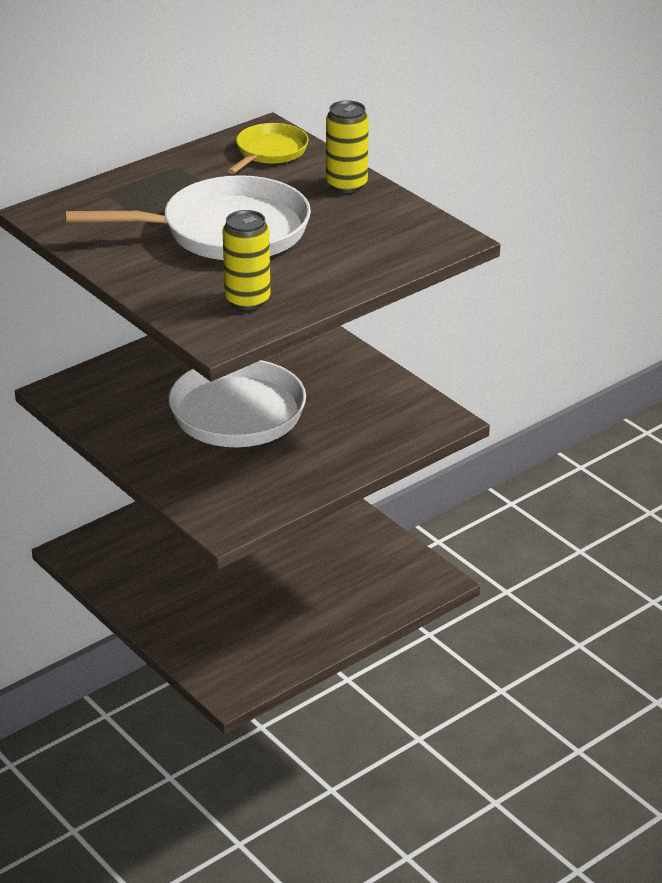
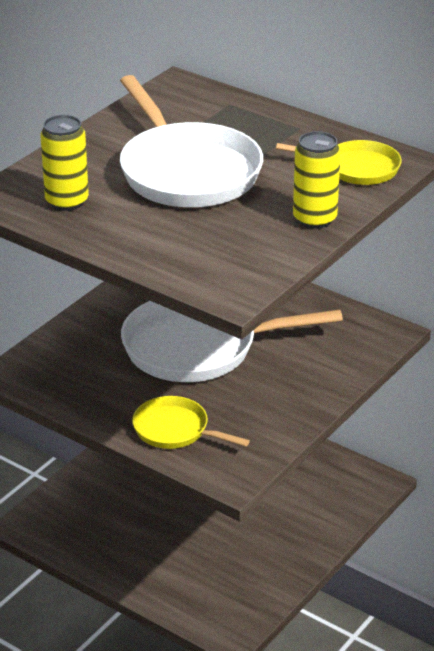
camera: 75 degrees right, 0 degrees up
(364, 440) = (175, 430): none -> yellow pan

